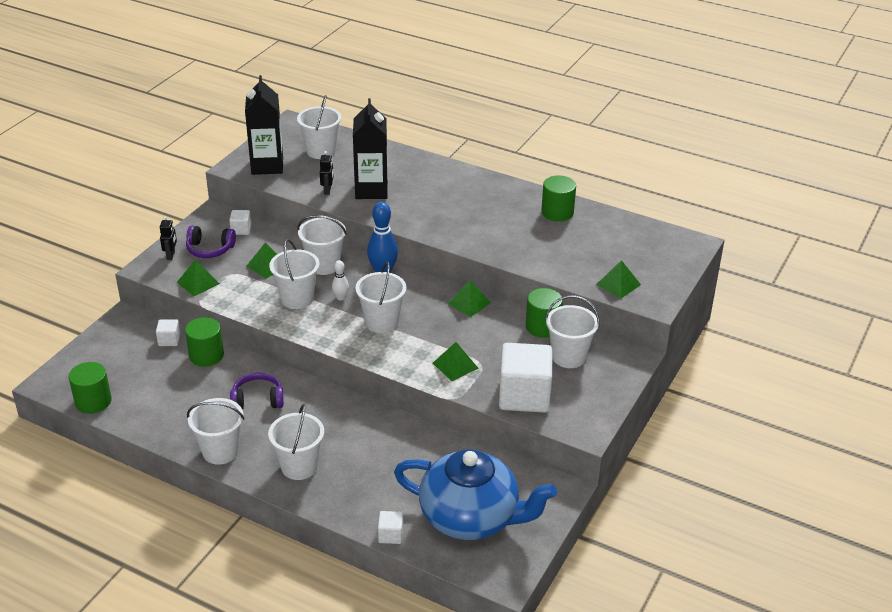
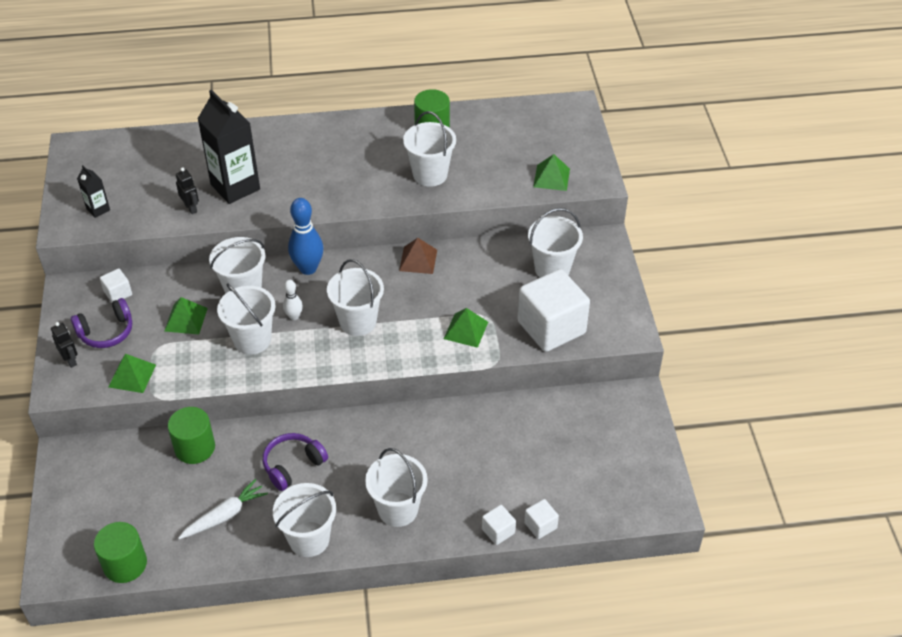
camera: 35 degrees left, 10 degrees up
(169, 340) = (139, 452): white cube -> white cube (498, 531)
(182, 407) = (225, 515): none -> white carrot
(267, 166) = (98, 209): black carton -> black carton, size x0.47
(321, 151) = (139, 166): white bucket -> white bucket (430, 174)
(469, 303) = (418, 260): green pyramid -> brown pyramid
(471, 517) = (589, 467): blue teapot -> none
(542, 327) = (503, 250): green cylinder -> none

